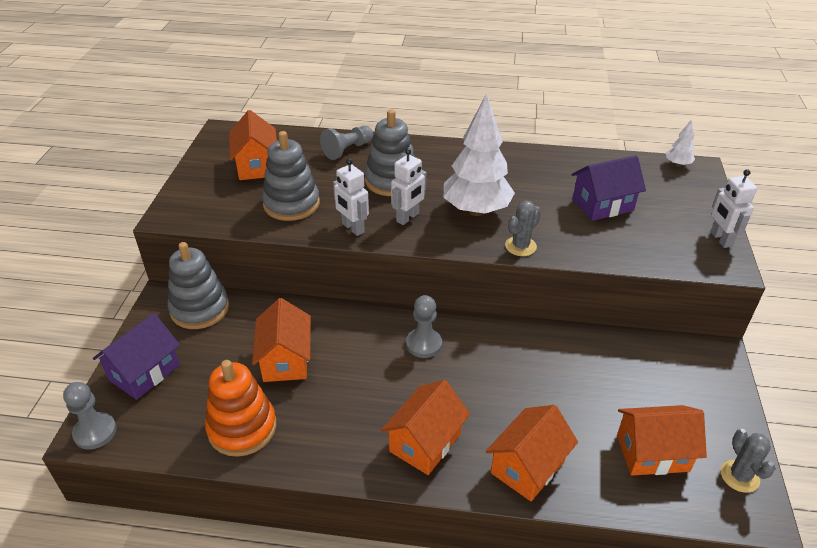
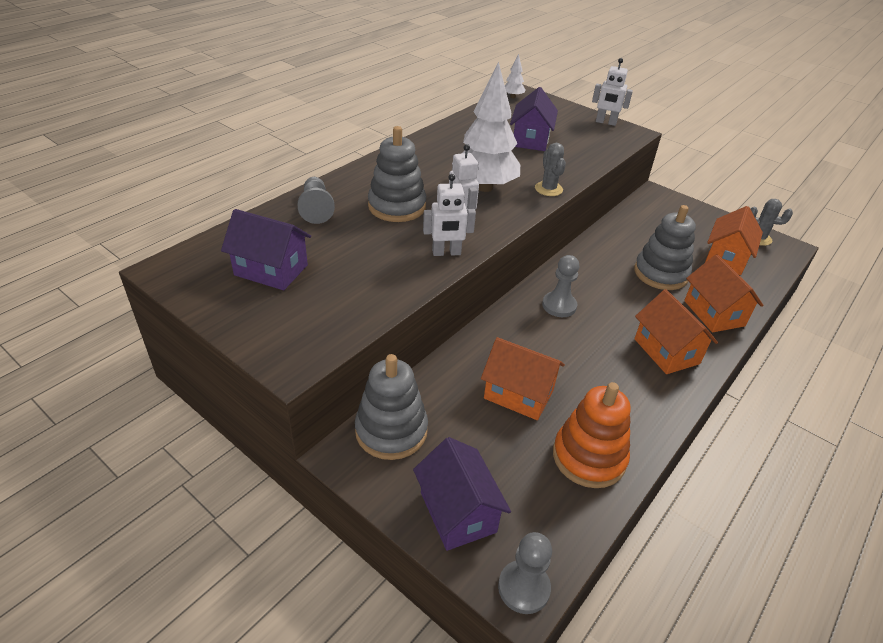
camera: 60 degrees left, 0 degrees up
(256, 166) = (271, 270): orange house -> purple house
(291, 204) = (368, 272): grey stacking toy -> grey stacking toy (660, 273)

